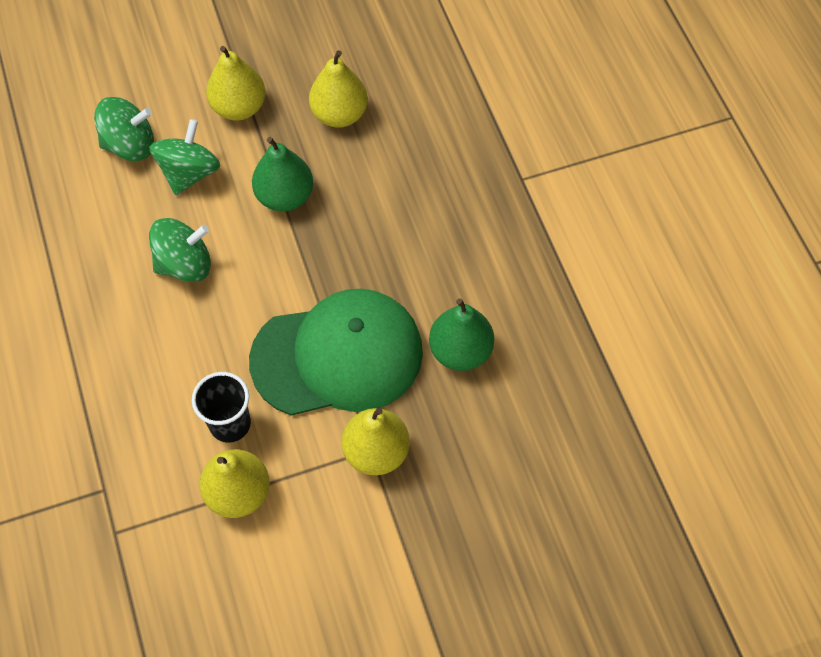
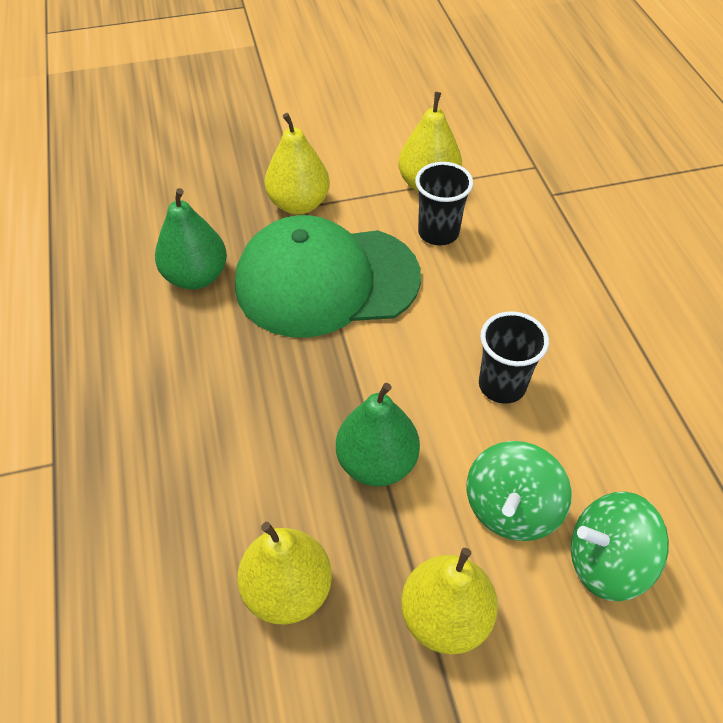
camera: 175 degrees left, 10 degrees down
(185, 264) = (502, 385): green spinning top -> black cup

